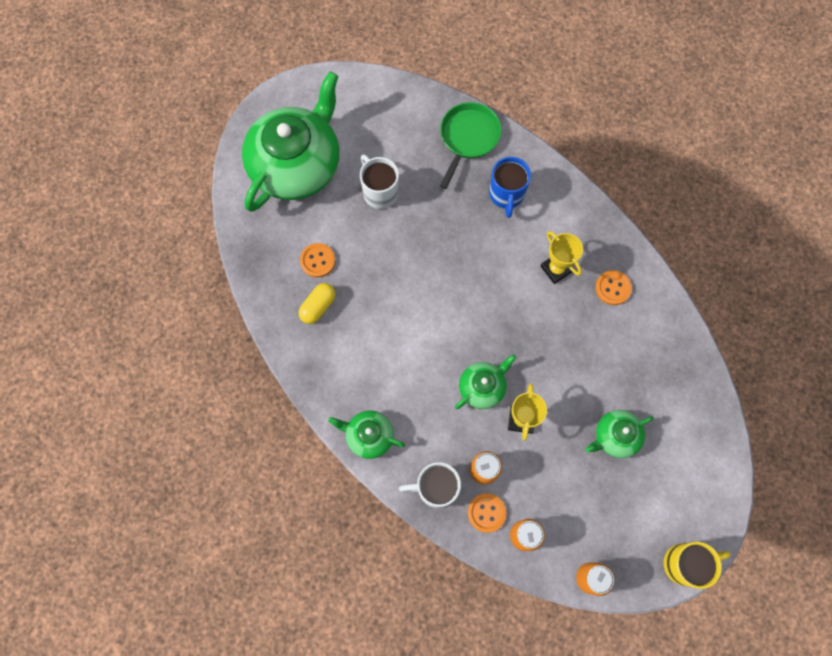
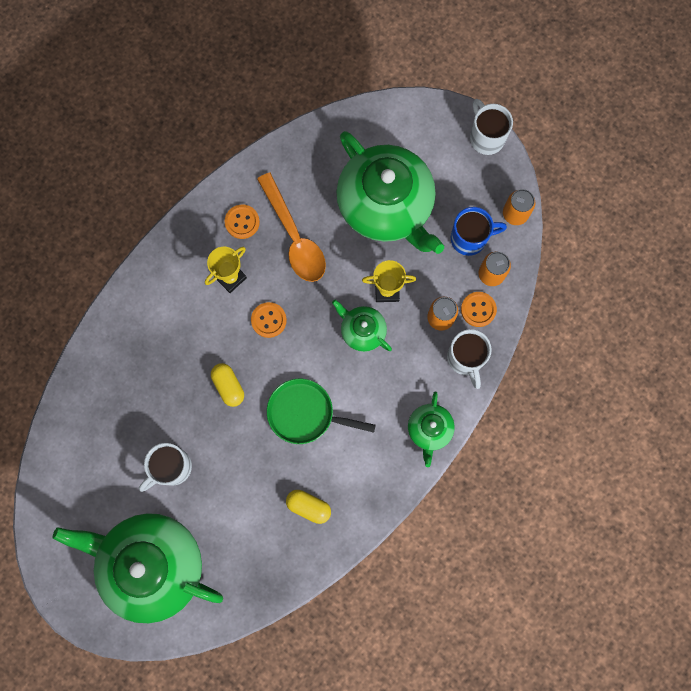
camera: 100 degrees left, 5 degrees up
(317, 261) = (259, 518): orange button -> orange button (268, 320)
(447, 252) = (228, 386): none -> yellow capsule
(468, 138) = (96, 385): green pan -> green pan (305, 413)
(506, 195) = (157, 336): blue mug -> blue mug (470, 238)
(590, 336) = (294, 237): none -> orange spoon
(615, 436) = (386, 205): green teapot -> green teapot, size x2.18
(684, 563) = (486, 137): yellow mug -> white mug

